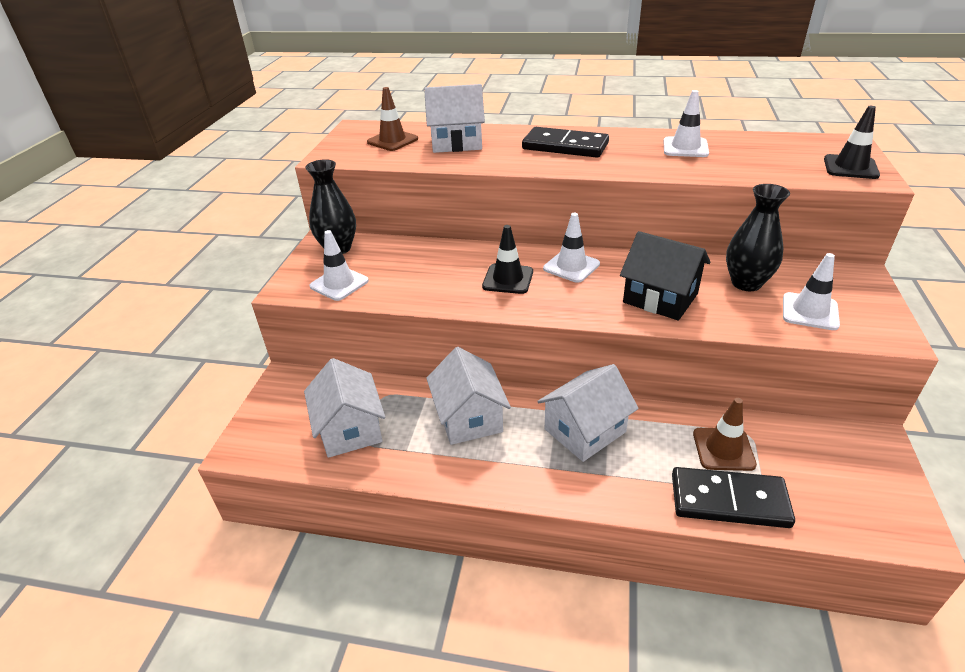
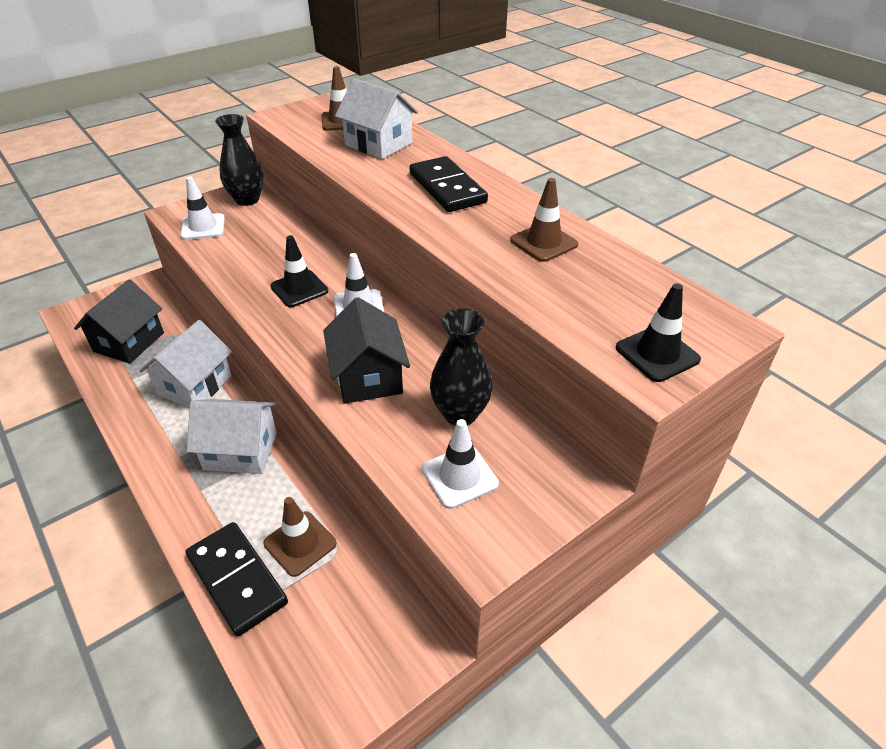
camera: 40 degrees right, 5 degrees up
(350, 429) = (129, 342): white house -> black house
(685, 148) = (543, 242): white traffic cone -> brown traffic cone

